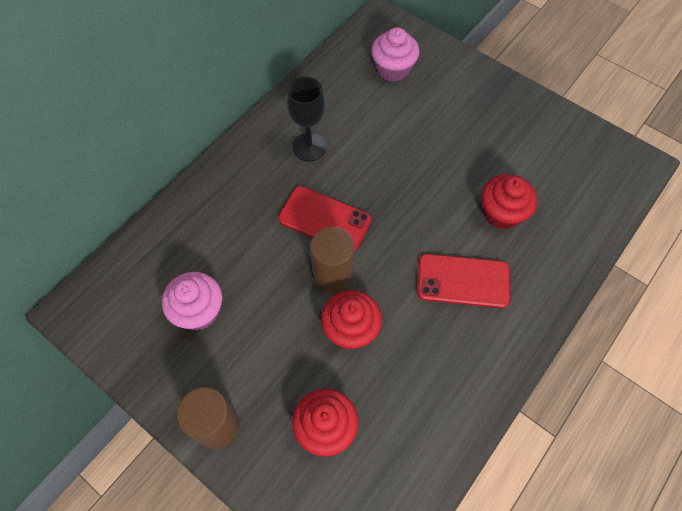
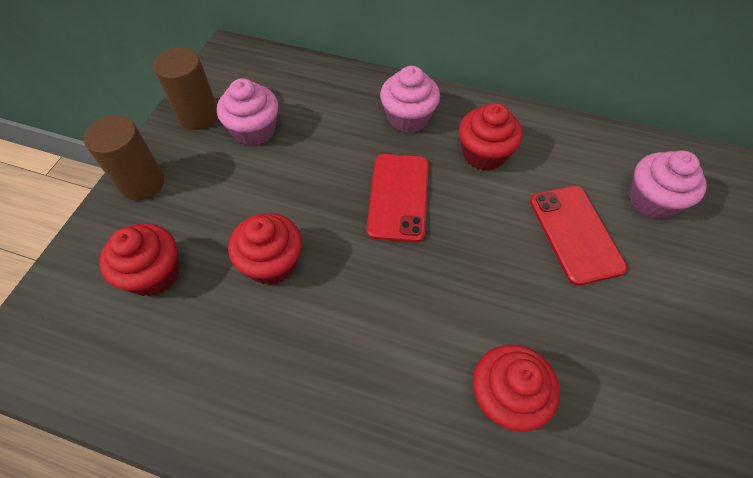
camera: 70 degrees right, 5 degrees down
(246, 184) = (408, 118): none -> pink cupcake
(309, 147) = (484, 154): black goblet -> red cupcake
(333, 274) = (333, 226): brown cylinder -> brown cylinder (198, 115)
(463, 281) = (377, 371): red phone -> red phone (575, 234)

